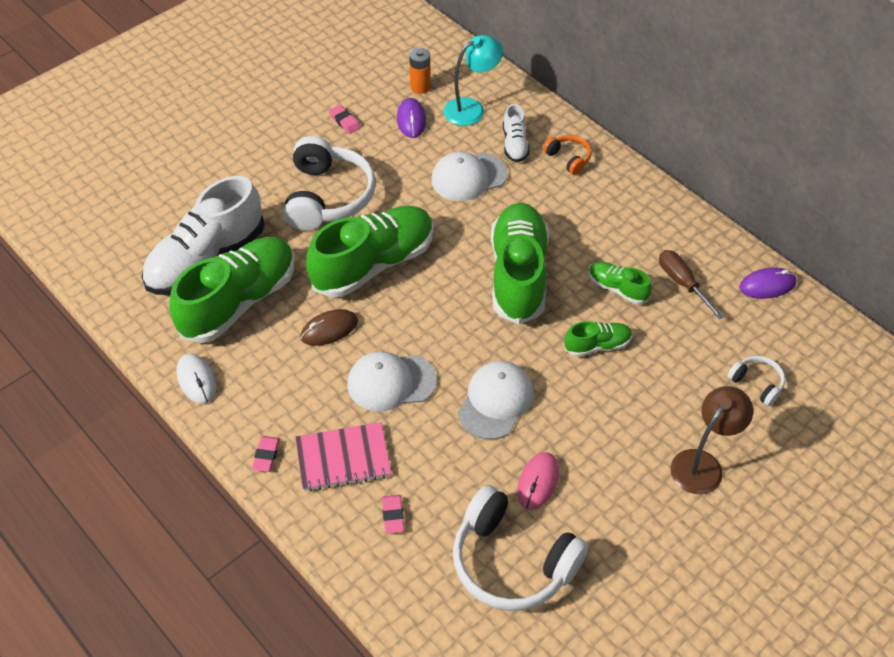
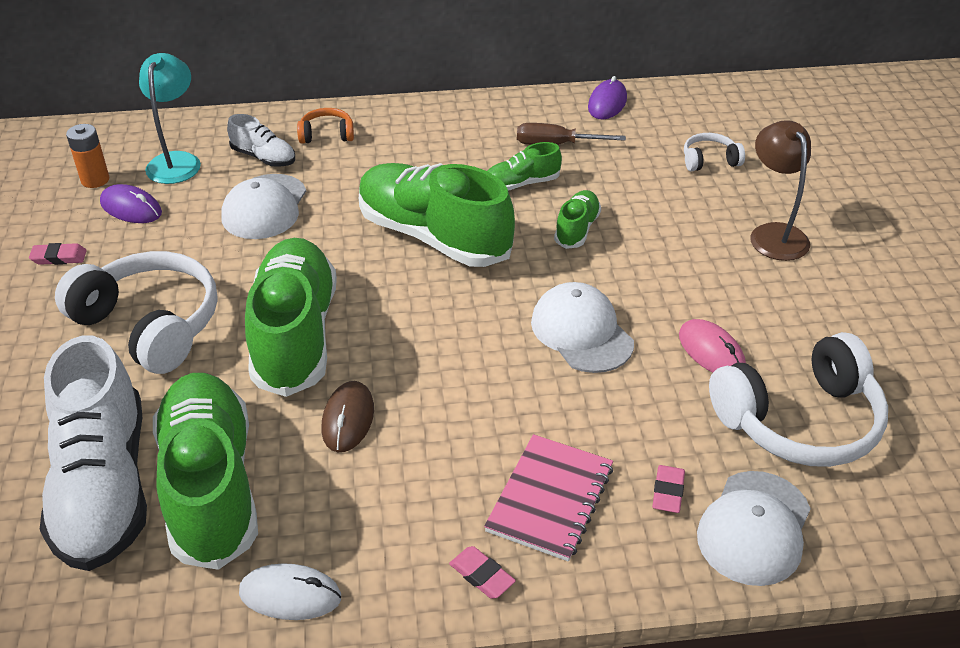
camera: 55 degrees left, 10 degrees down
(391, 382) = (478, 402): white cap -> white cap (754, 528)
(393, 515) = (668, 492): pink eraser -> pink eraser turned 75 degrees clockwise

